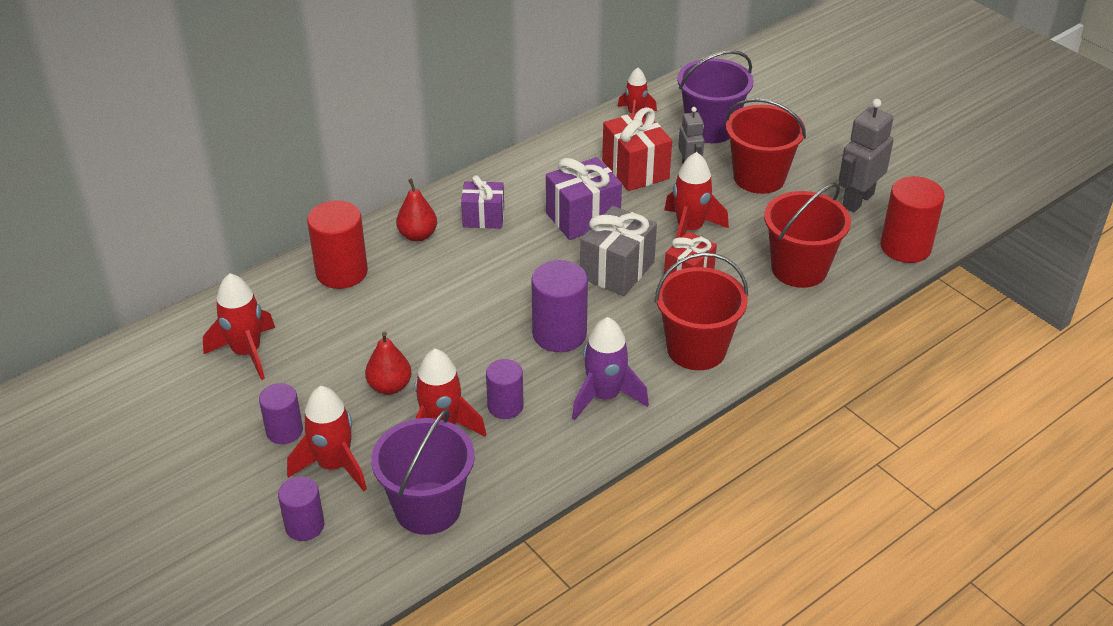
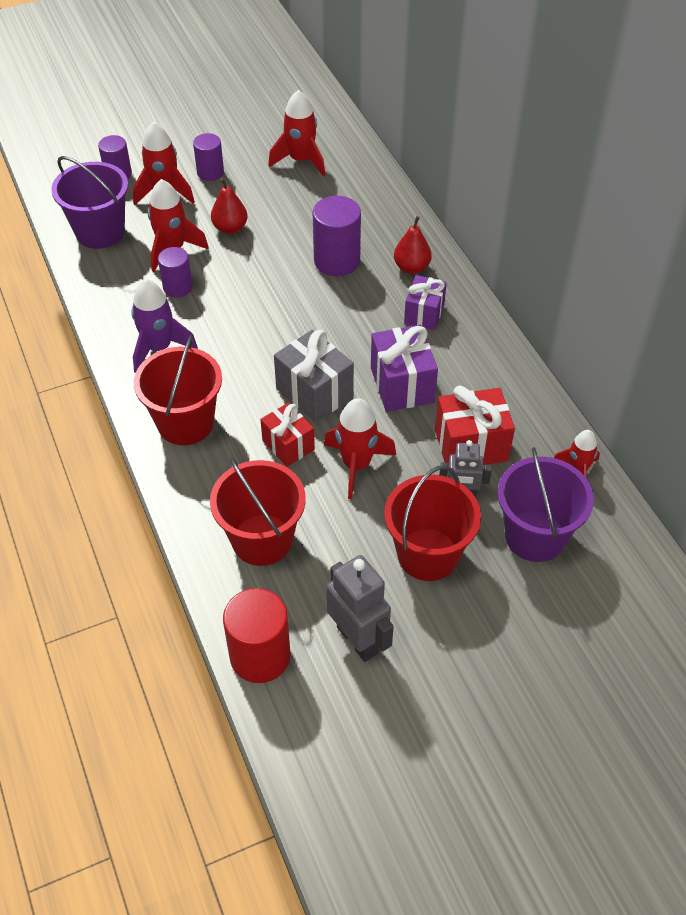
camera: 105 degrees right, 10 degrees up
(341, 272) = (377, 217): red cylinder -> none
(559, 334) = (245, 335): purple cylinder -> purple cylinder (337, 261)

